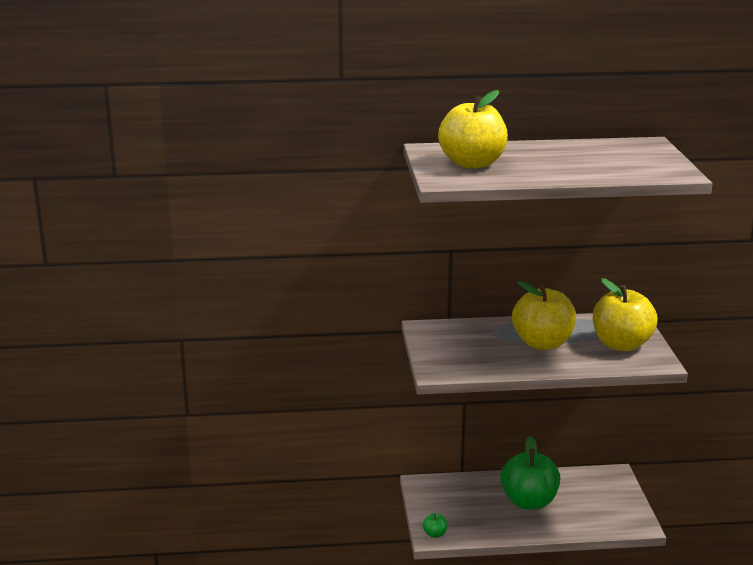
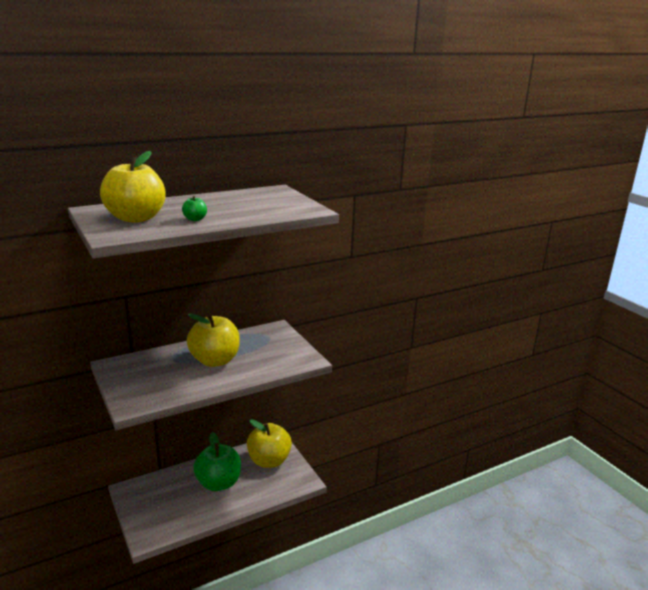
camera: 25 degrees left, 0 degrees up
(435, 534) = (147, 535): green apple -> green apple (195, 219)
(621, 344) = (276, 350): yellow apple -> yellow apple (269, 461)

